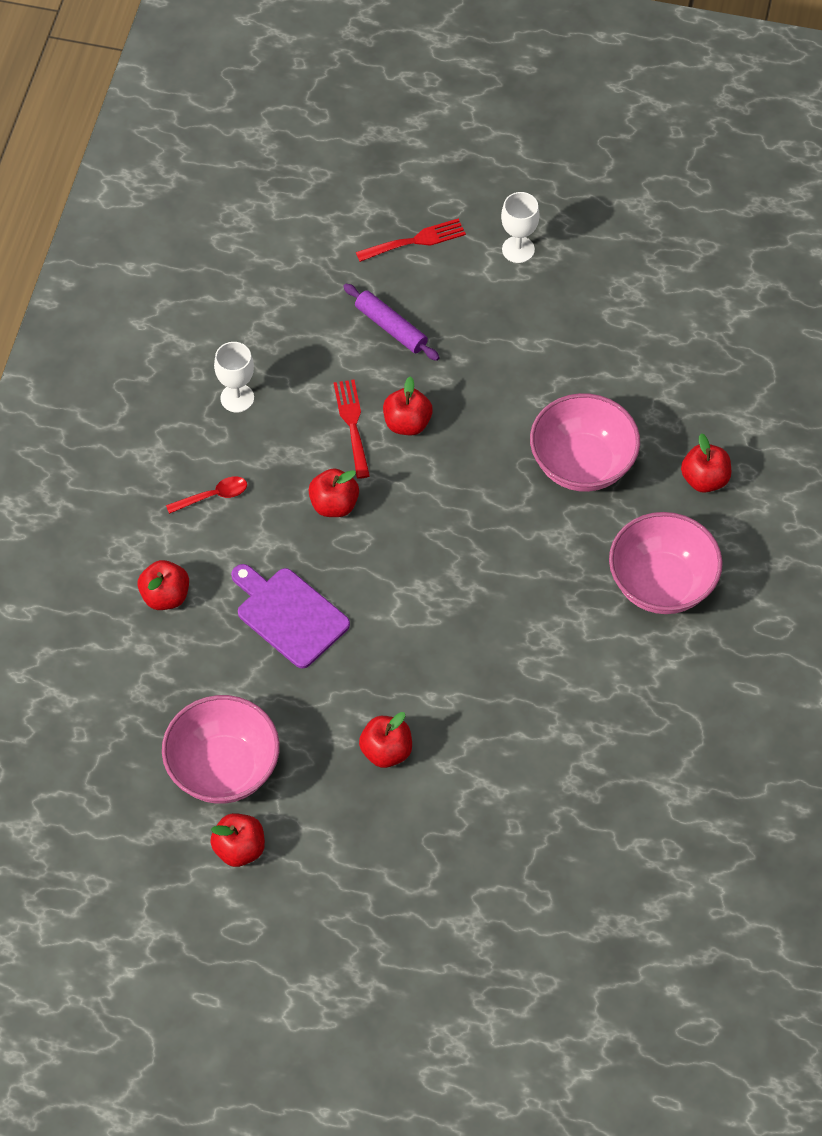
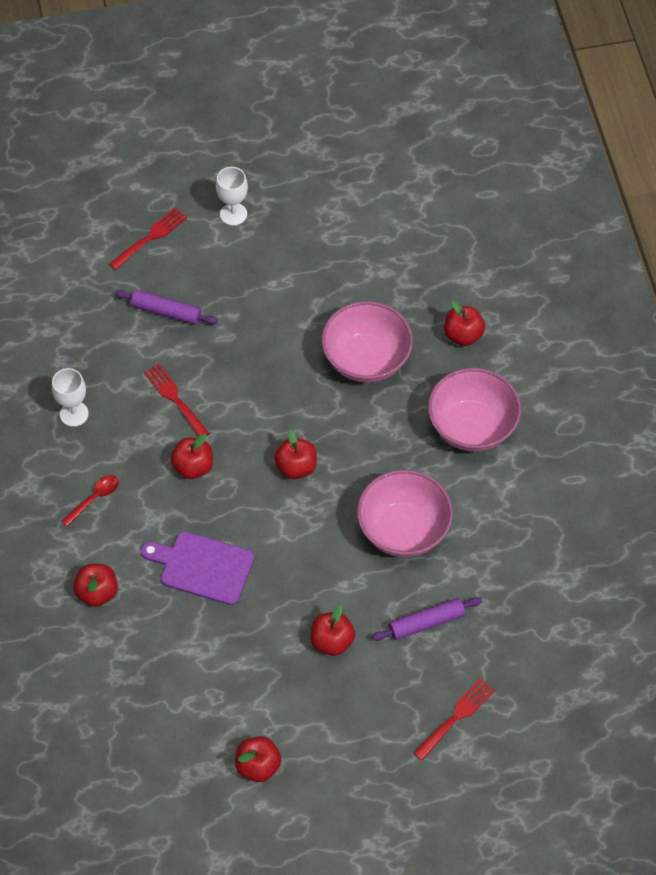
camera: 25 degrees left, 0 degrees up
(223, 769) = (213, 709): pink bowl -> pink bowl (403, 530)
(407, 423) = (217, 381): red apple -> red apple (296, 467)
(479, 889) = (456, 716): none -> red fork
(499, 775) = (426, 623): none -> purple rolling pin

